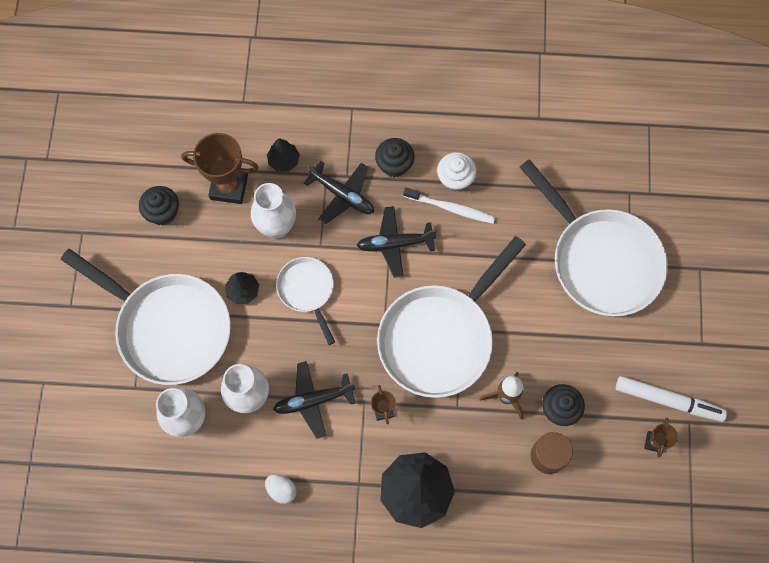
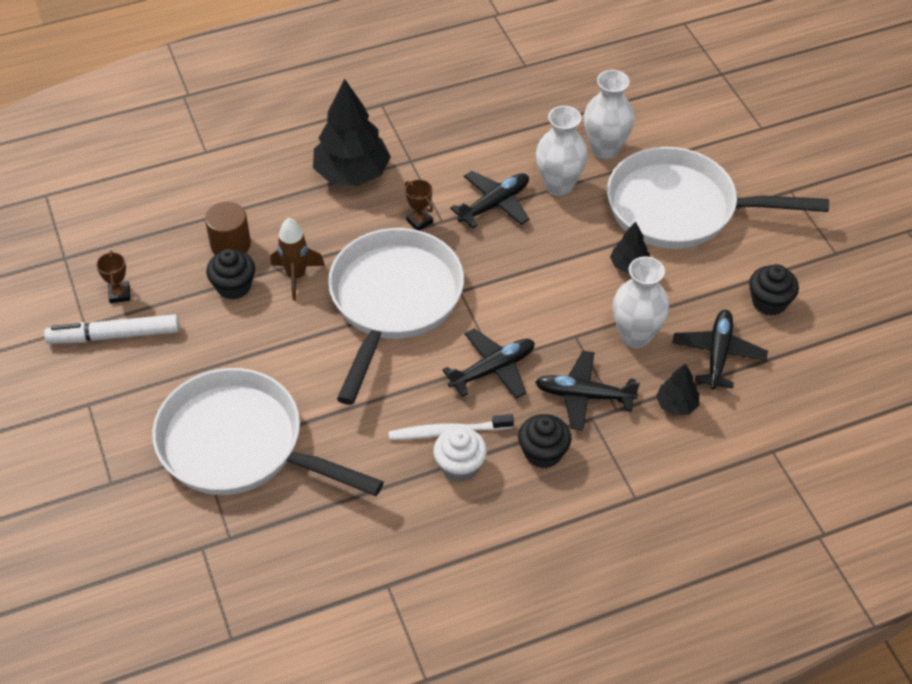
camera: 155 degrees right, 20 degrees down
(229, 187) = (718, 354): brown trophy -> black plane
(281, 490) = (481, 132): white egg -> none
(307, 291) = (561, 290): white pan -> none

